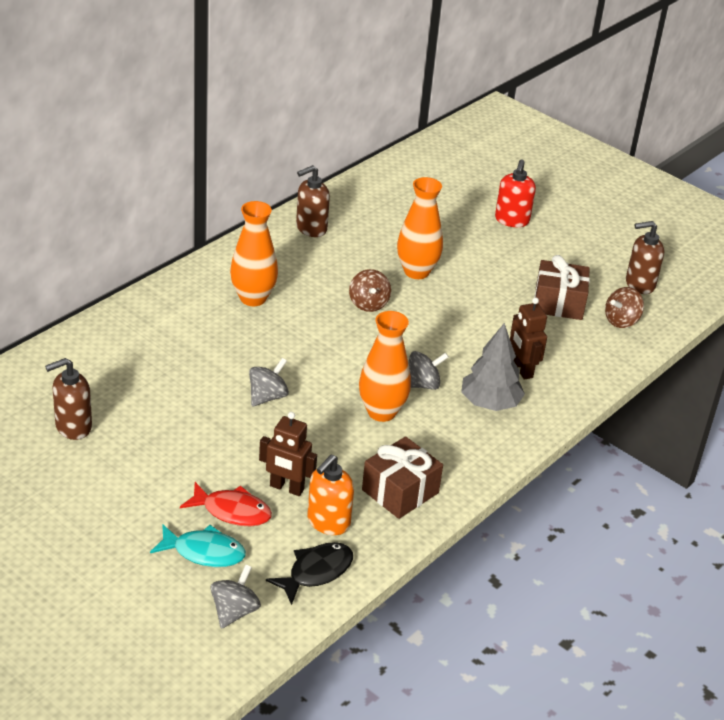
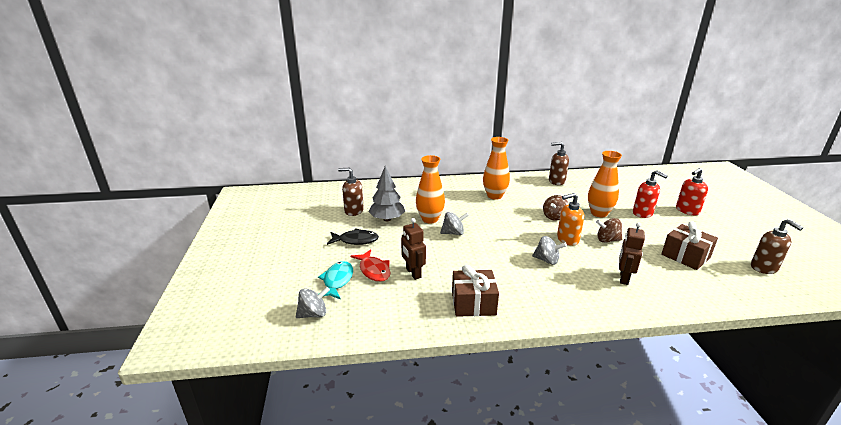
camera: 45 degrees right, 10 degrees down
(204, 552) = (337, 281): turquoise fish -> turquoise fish turned 135 degrees counterclockwise
(316, 572) = (377, 318): black fish -> black fish (356, 240)
(328, 522) = (414, 298): orange soap dispenser -> orange soap dispenser (567, 239)
(381, 412) = (507, 262): orange vase -> orange vase (430, 219)
(467, 248) = (643, 213): none -> red soap dispenser
(490, 403) = (582, 286): grey tree -> grey tree (387, 219)
(621, 321) = (730, 281): brown spinning top -> brown spinning top (607, 240)
(639, 284) = (764, 268): brown soap dispenser -> brown soap dispenser turned 150 degrees counterclockwise

